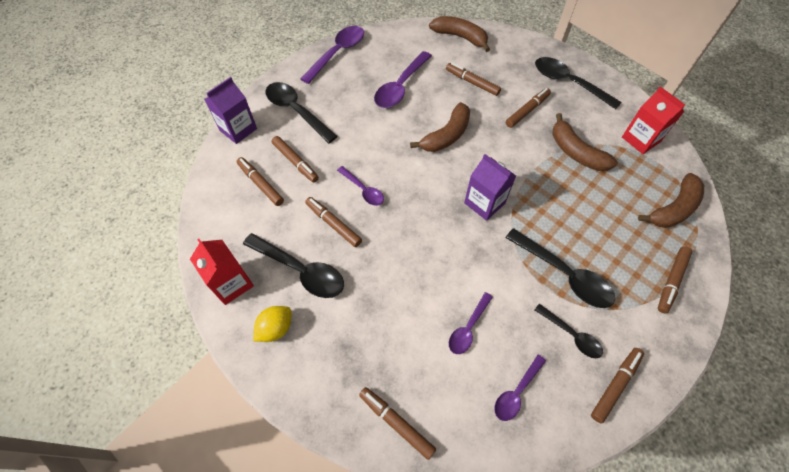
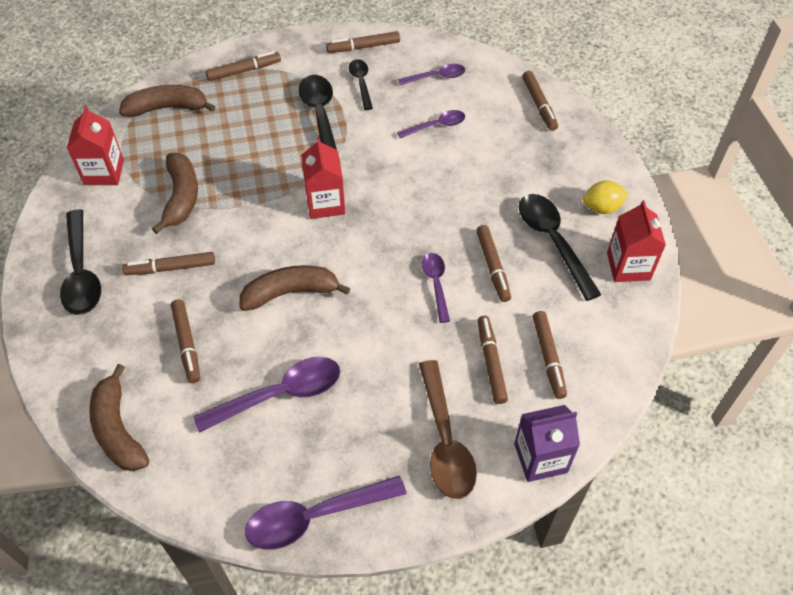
camera: 145 degrees left, 5 degrees down
(296, 111) = (445, 441): black spoon -> brown spoon
(484, 203) = (325, 203): purple carton -> red carton

